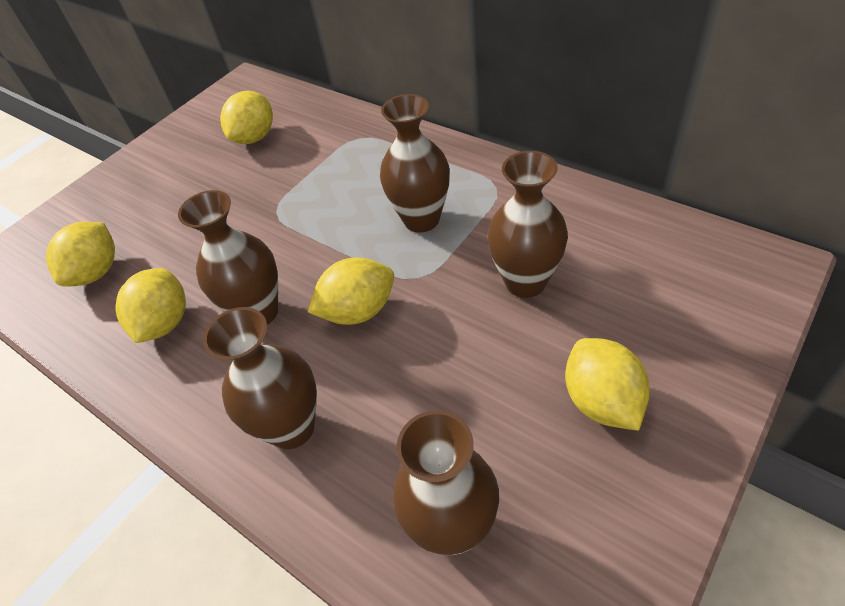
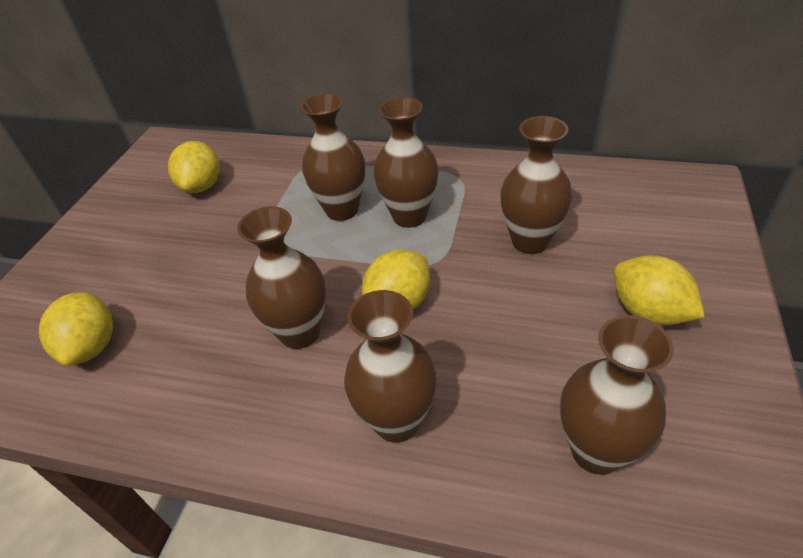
camera: 25 degrees left, 5 degrees down
(165, 323) = (202, 371): yellow lemon -> none
(362, 195) = (342, 210): none -> brown vase

